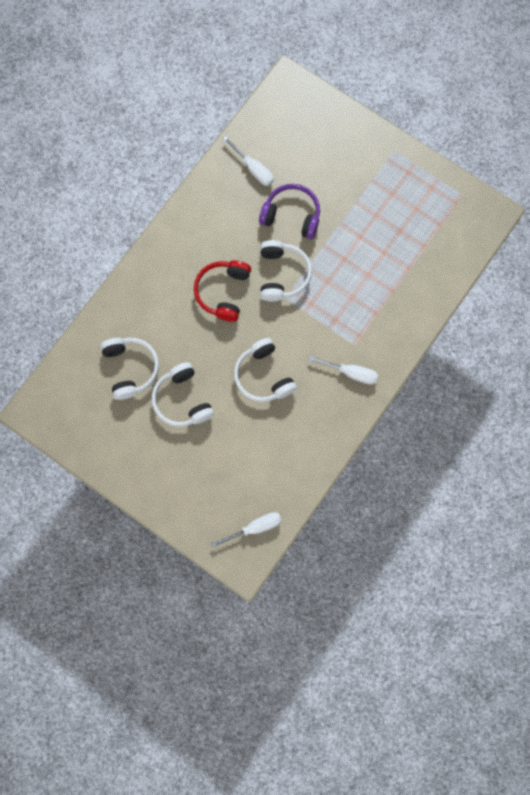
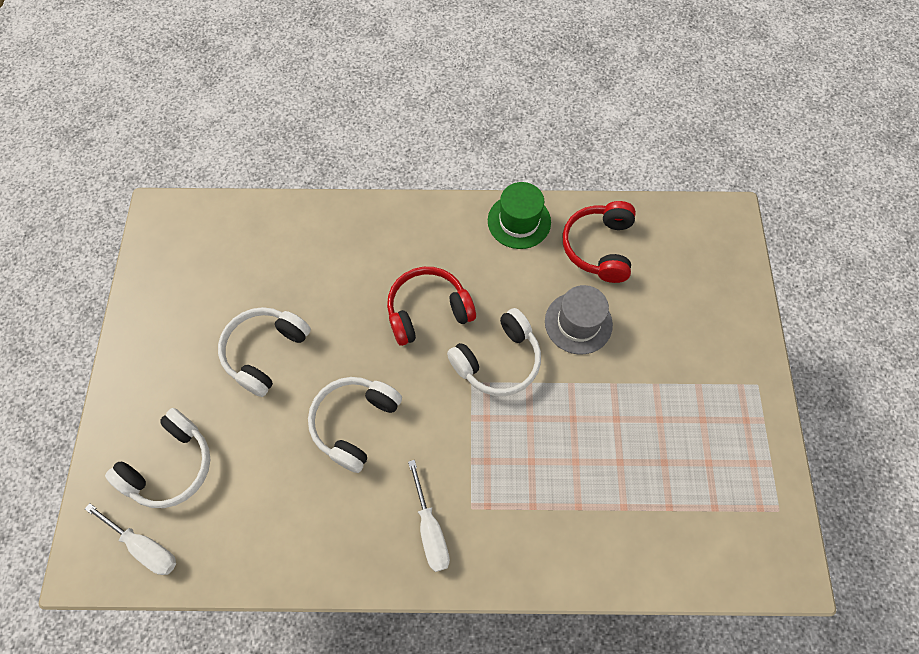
camera: 55 degrees right, 10 degrees down
(130, 368) = (269, 275): white headphones -> white headphones (171, 466)
(202, 201) = (519, 221): none -> green hat
(253, 169) = (599, 247): white screwdriver -> red headphones
(291, 215) = (578, 323): purple headphones -> grey hat

